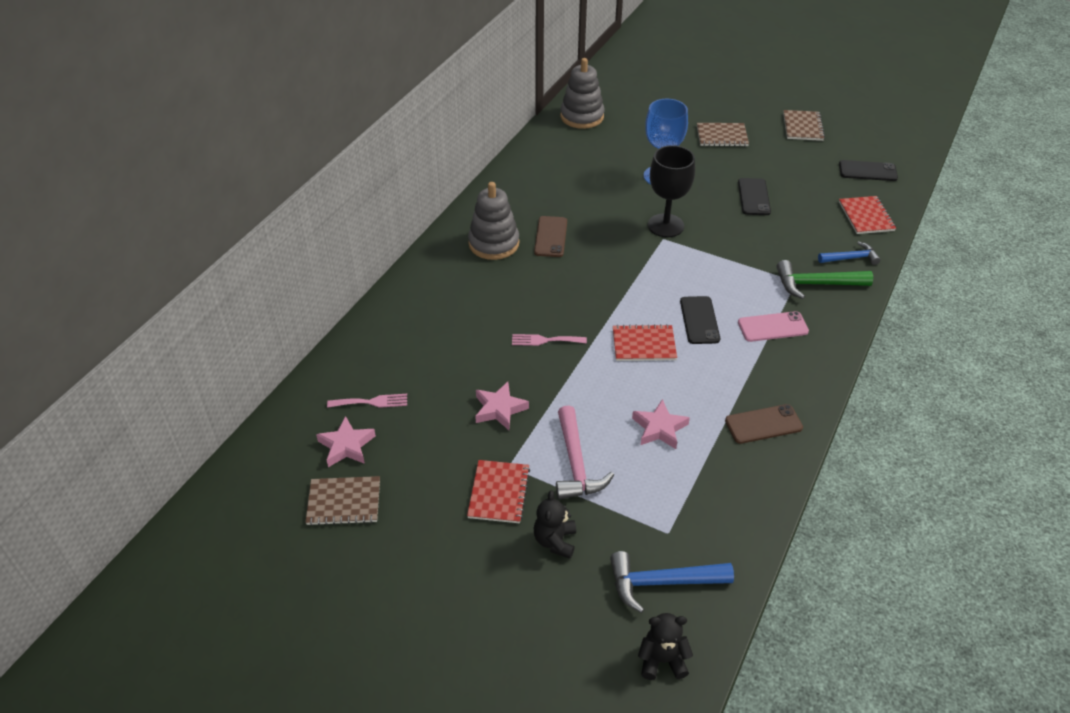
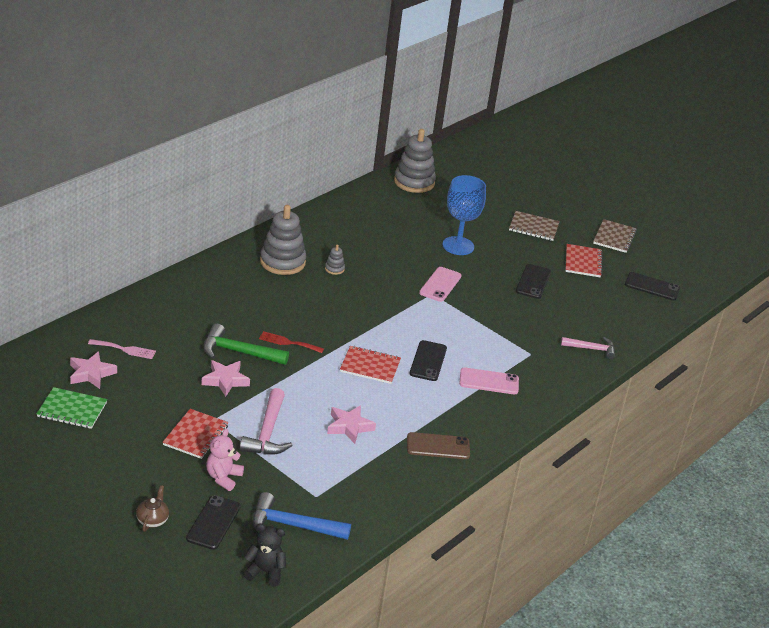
camera: 10 degrees right, 10 degrees down
(344, 502) = (72, 409): brown notebook -> green notebook
(501, 629) = (152, 520): none -> brown teapot
(545, 340) = (288, 342): pink fork -> red fork
(551, 237) = (334, 269): brown phone -> grey stacking toy
(555, 541) = (223, 477): black teddy bear -> pink teddy bear
(572, 609) = (213, 522): none -> black phone
(665, 225) = (440, 284): black goblet -> pink phone
(816, 284) = (547, 360): green hammer -> green hammer (239, 352)
(851, 258) = (591, 349): blue hammer -> pink hammer
(866, 216) = (626, 321): red notebook -> red notebook (583, 262)

